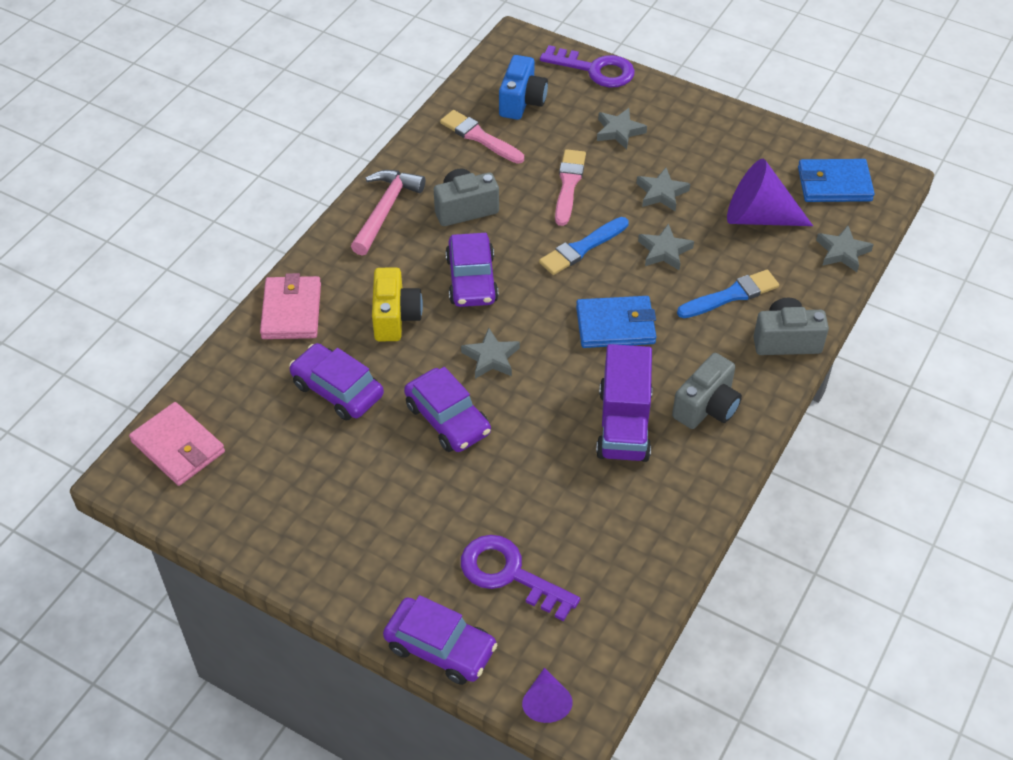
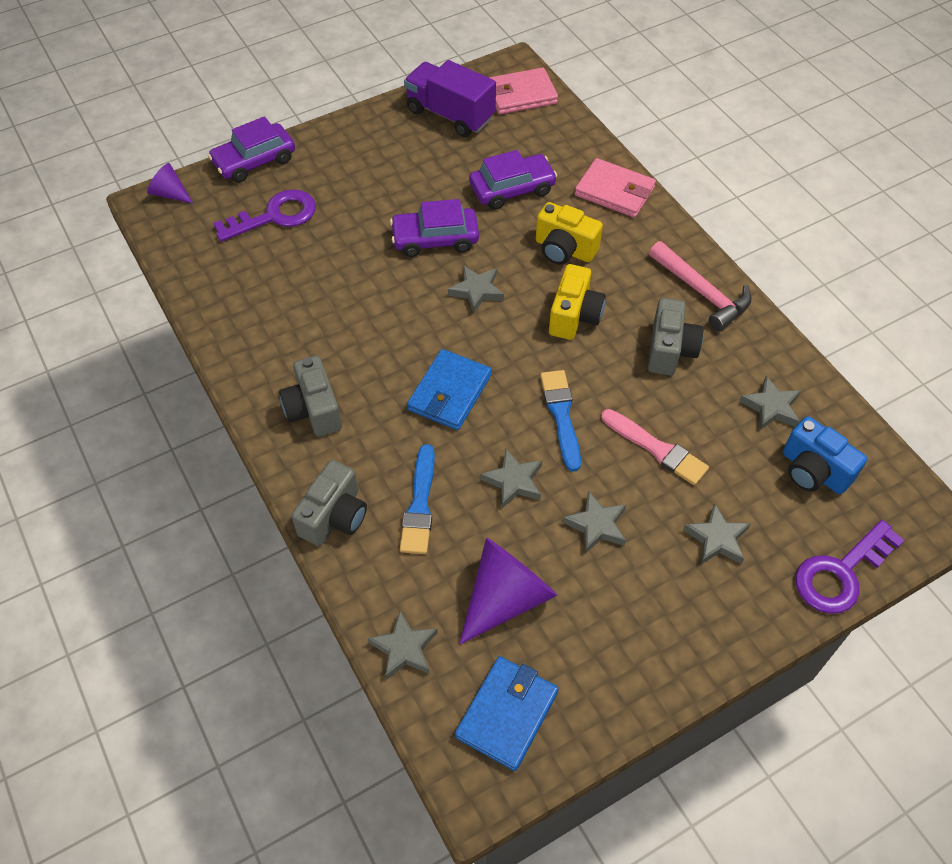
camera: 120 degrees right, 5 degrees up
(471, 280) = (574, 316): purple car -> yellow camera
(479, 137) = (771, 407): pink brush -> grey star
(624, 424) = (343, 344): purple truck -> purple truck (450, 115)

